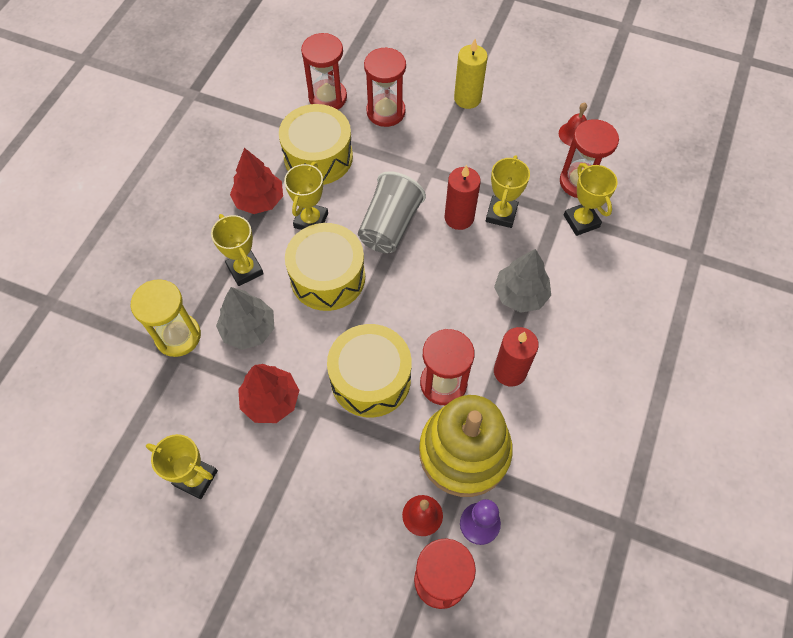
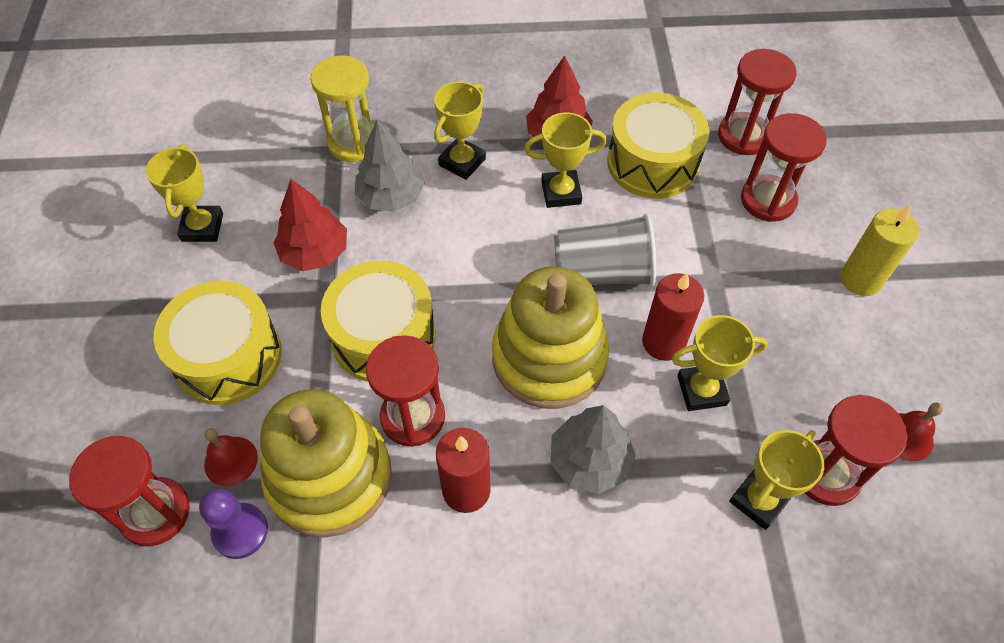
camera: 65 degrees right, 5 degrees down
(327, 277) = (495, 239): yellow drum -> yellow drum (228, 357)
(438, 285) = (549, 358): none -> yellow stacking toy

